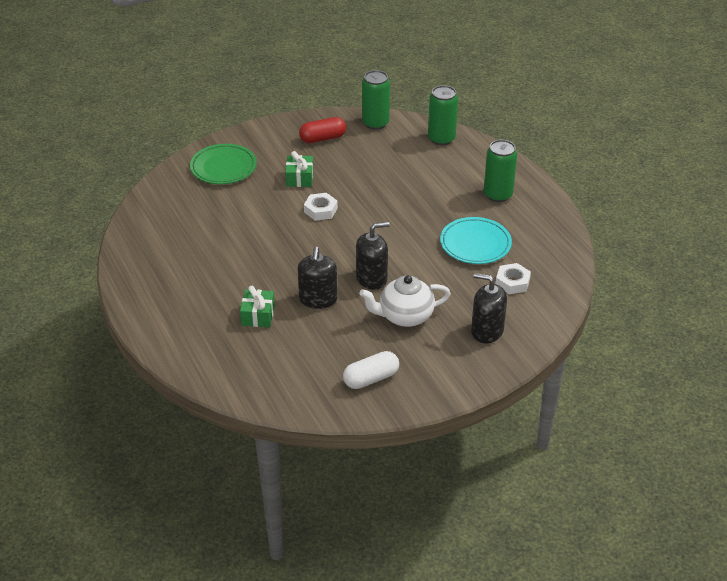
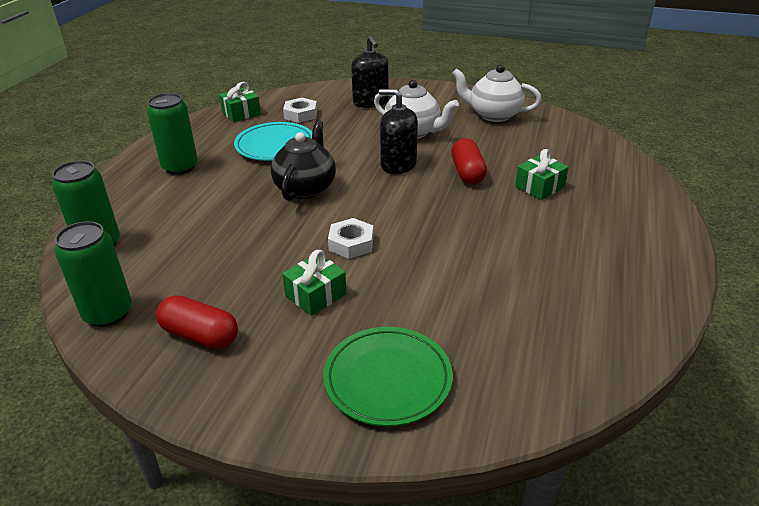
camera: 135 degrees left, 5 degrees down
(318, 299) = (467, 173): black soap dispenser -> red capsule
(371, 378) = (493, 115): white capsule -> white teapot
(399, 226) = (305, 188): none -> black teapot
(554, 256) = (241, 113): none -> green gift

